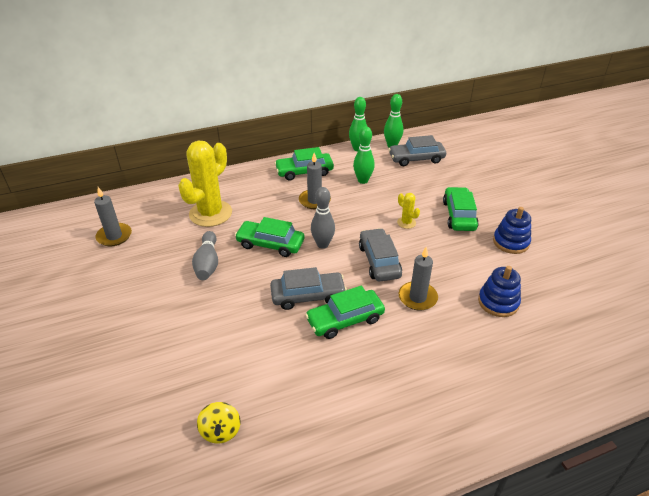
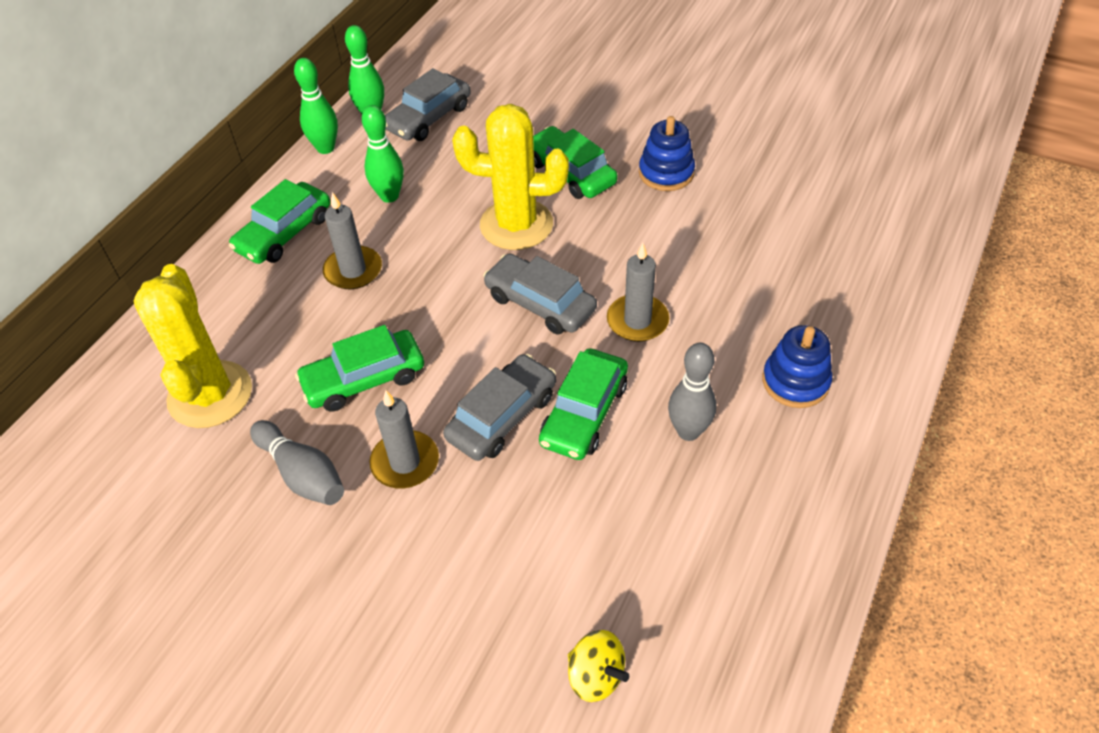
camera: 40 degrees left, 10 degrees up
(114, 236) = (82, 544): grey candle -> grey candle (405, 462)
(322, 244) = (440, 329): grey bowling pin -> grey bowling pin (688, 431)
(406, 222) = (516, 225): yellow cactus -> yellow cactus, size x2.32
(498, 302) = (729, 263): blue stacking toy -> blue stacking toy (795, 381)

